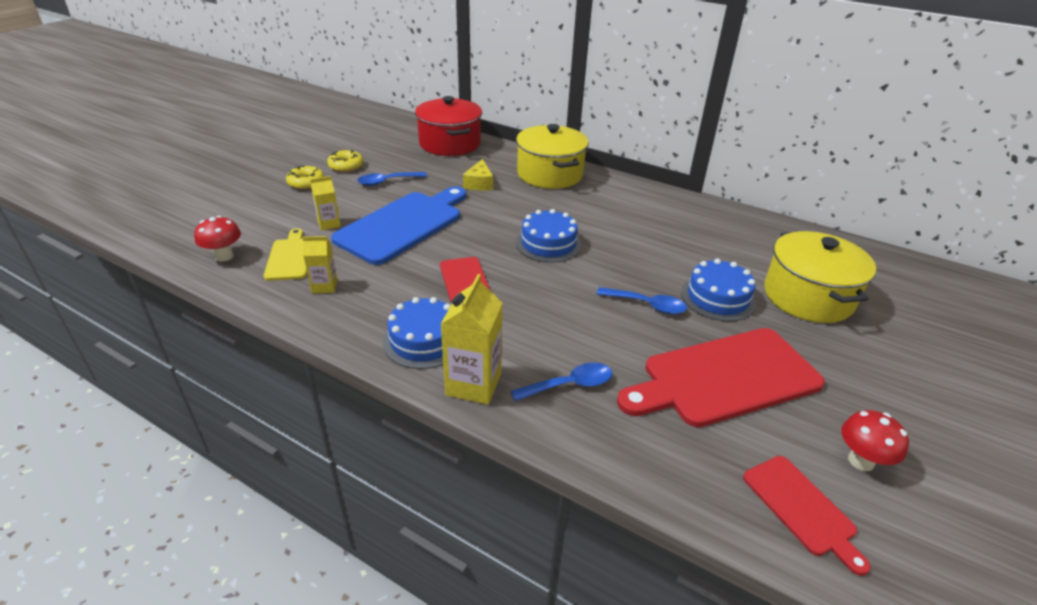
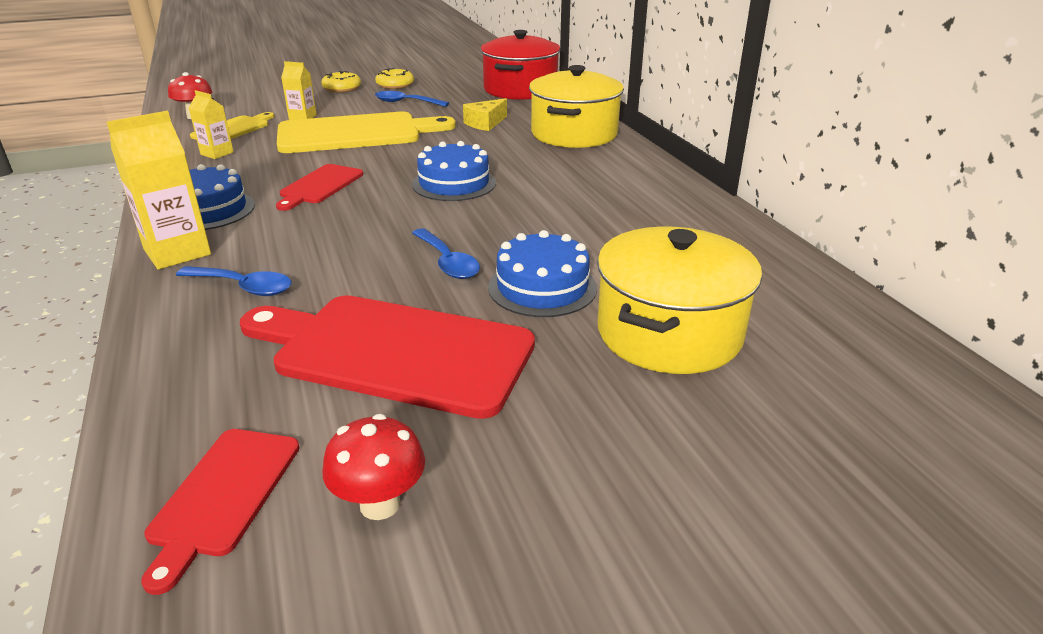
camera: 40 degrees right, 5 degrees down
(403, 225) = (356, 133): blue cutting board -> yellow cutting board

